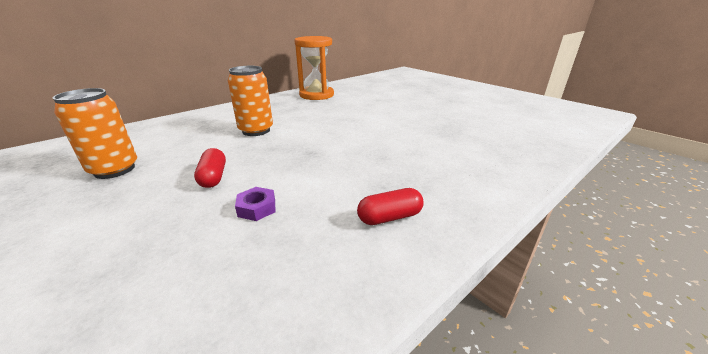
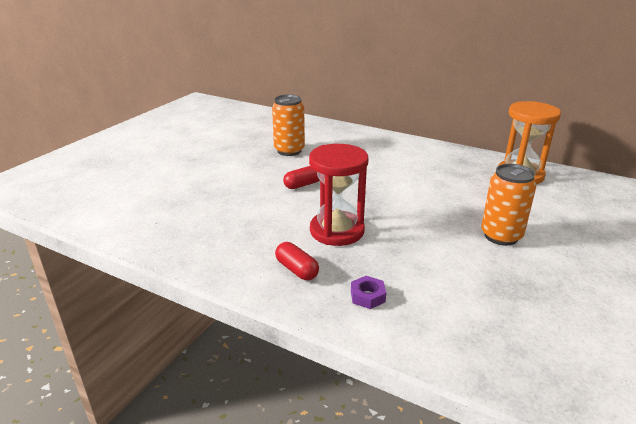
camera: 70 degrees right, 0 degrees up
(256, 130) = (389, 174): orange can -> orange can (501, 236)
(257, 208) = (277, 213): purple nut -> purple nut (367, 296)
(331, 177) = (337, 231): none -> red hourglass

